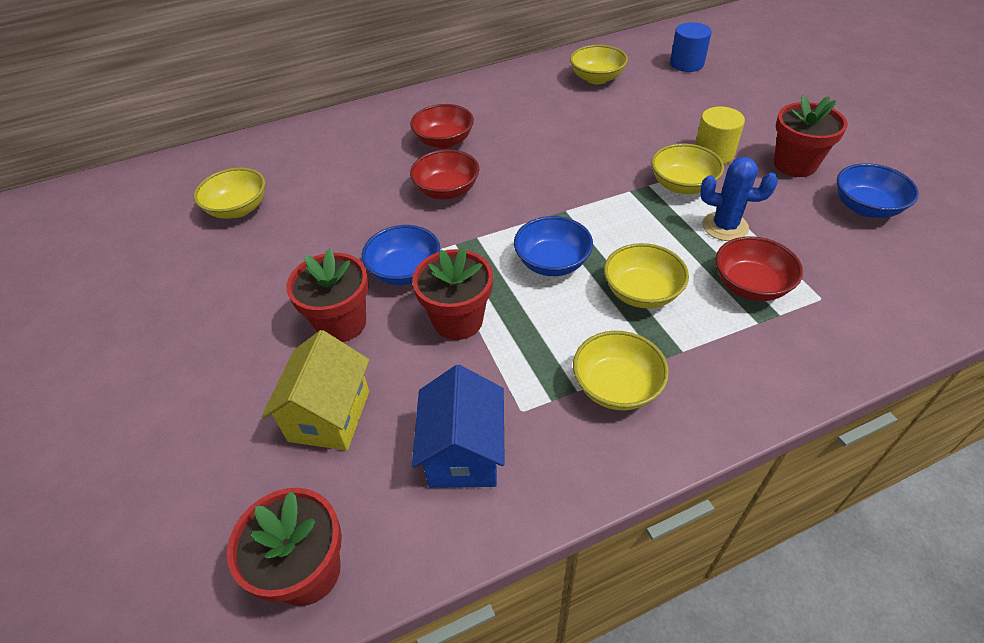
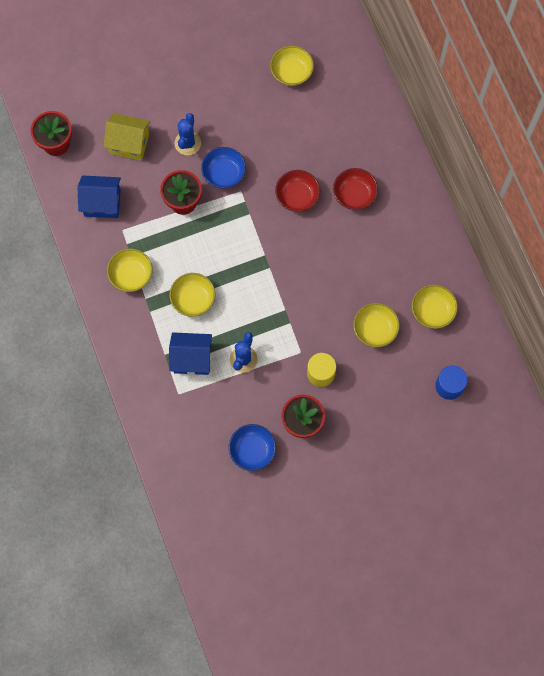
camera: 90 degrees right, 25 degrees up
(341, 323) = (187, 143): red flower pot -> blue cactus
(552, 263) = (222, 254): blue bowl -> none
(682, 185) = (287, 344): yellow bowl -> yellow bowl (375, 329)
(750, 286) = (192, 359): red bowl -> blue house

